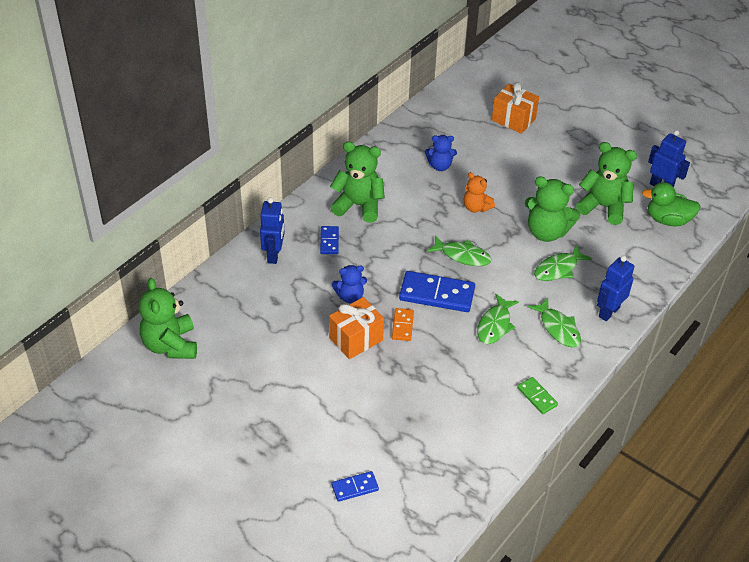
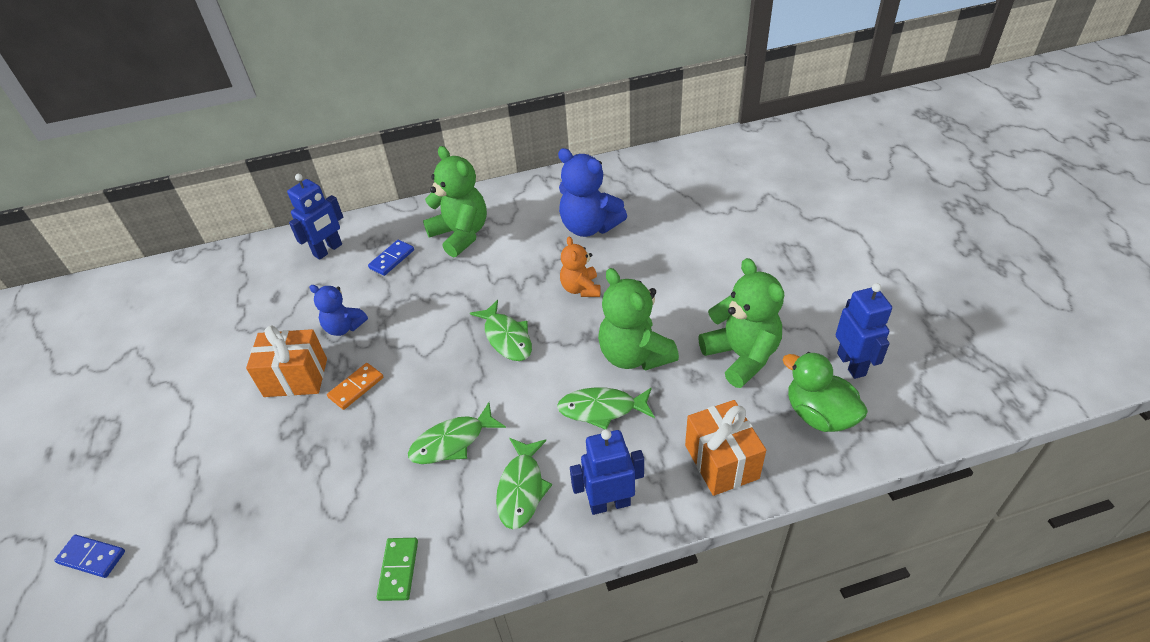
camera: 40 degrees right, 0 degrees up
(170, 345) = (144, 296): green teddy bear -> none
(436, 294) = (430, 369): blue domino -> none
(440, 166) = (589, 226): blue teddy bear -> blue teddy bear, size x1.66
(513, 120) = (727, 207): orange gift -> orange gift (721, 461)

